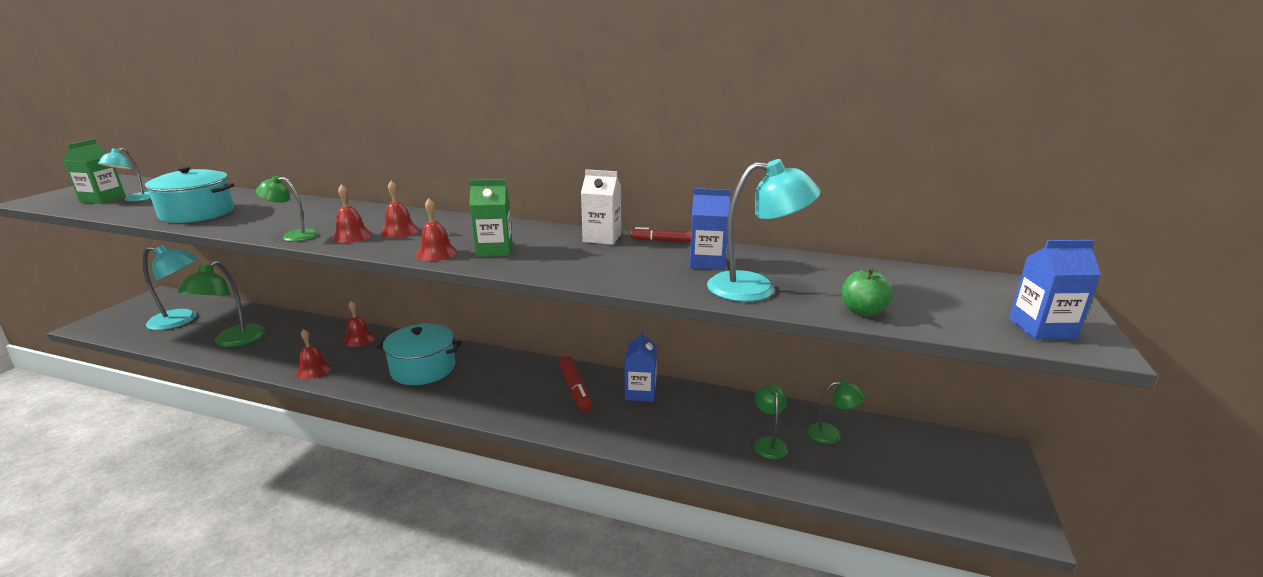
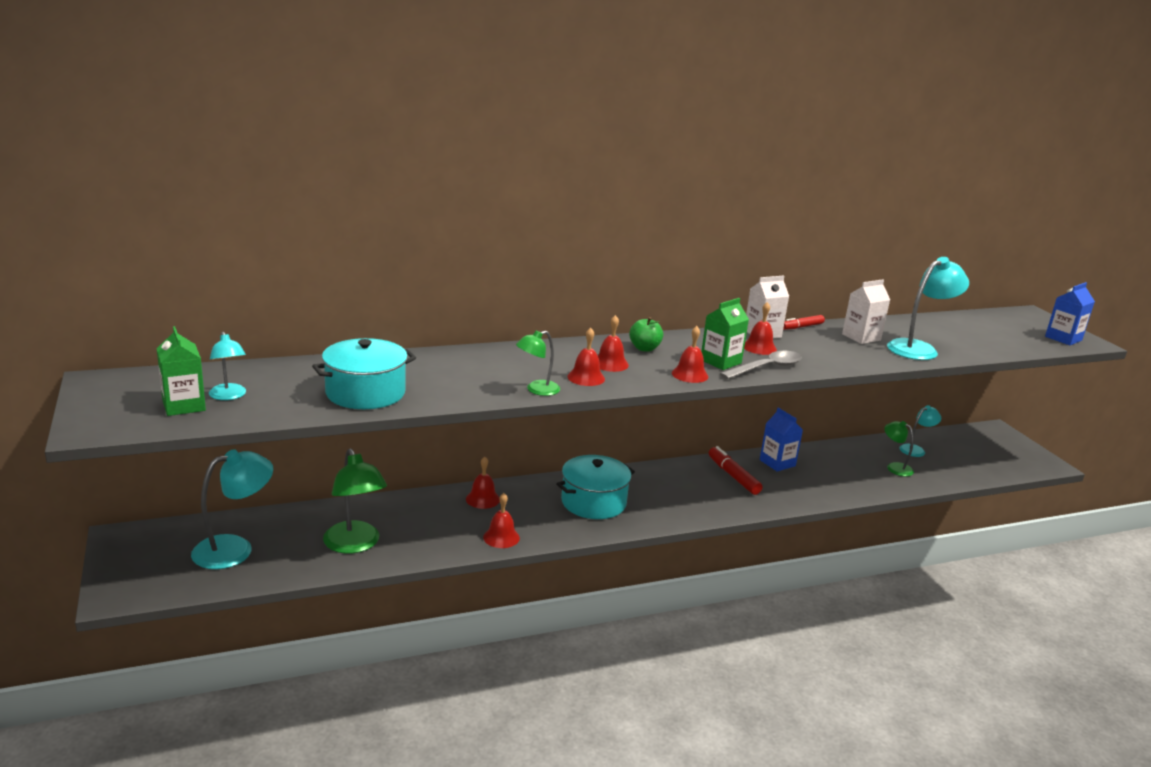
camera: 40 degrees left, 0 degrees up
(522, 265) = (766, 368): none -> grey spoon
(565, 247) = (759, 347): none -> red bell
(575, 389) = (733, 476): red marker -> red marker turned 150 degrees counterclockwise
(707, 262) = (861, 337): blue carton -> white carton
(831, 434) = (915, 449): green lamp -> turquoise lamp
(862, 311) = (988, 349): green apple -> green apple (644, 348)

